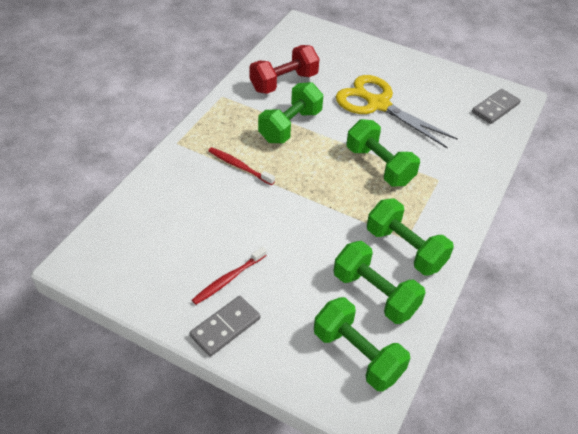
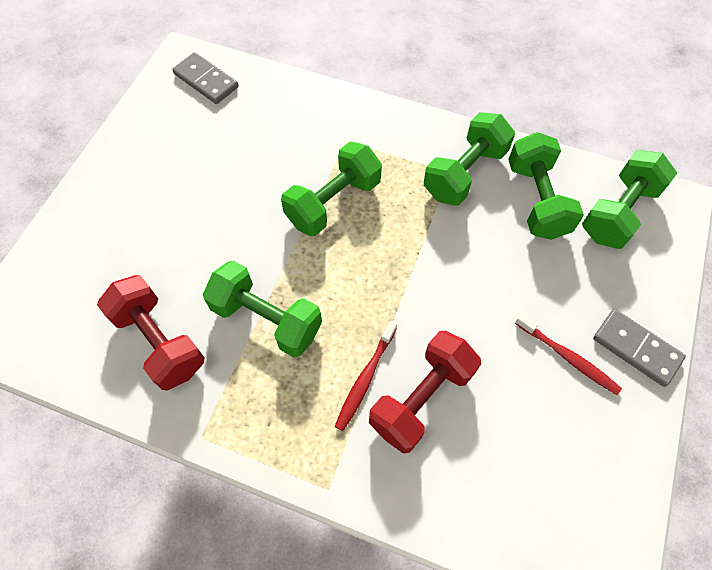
camera: 95 degrees left, 15 degrees up
(219, 191) = (421, 398): none -> red dumbbell
(375, 294) = (536, 200): green dumbbell -> green dumbbell turned 45 degrees counterclockwise
(378, 104) = (207, 208): yellow scissors -> none

